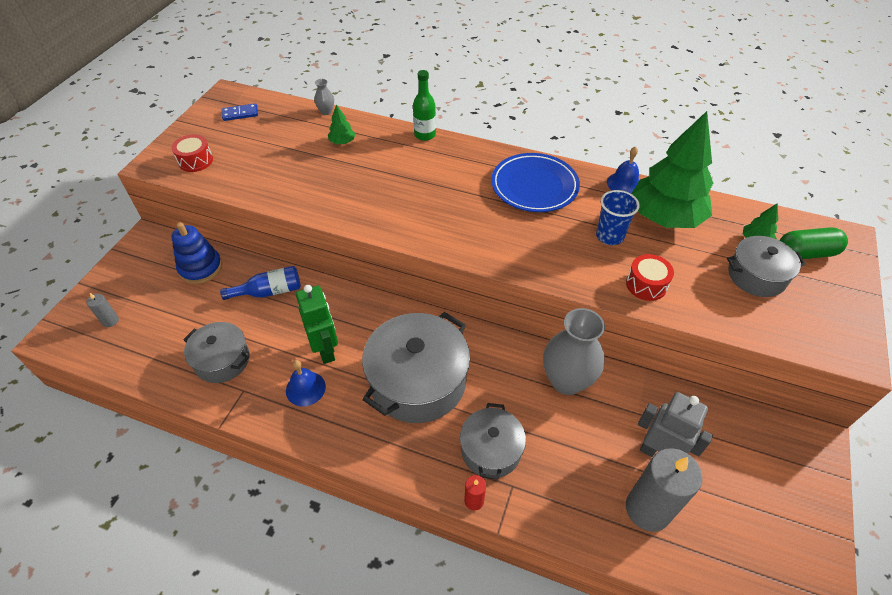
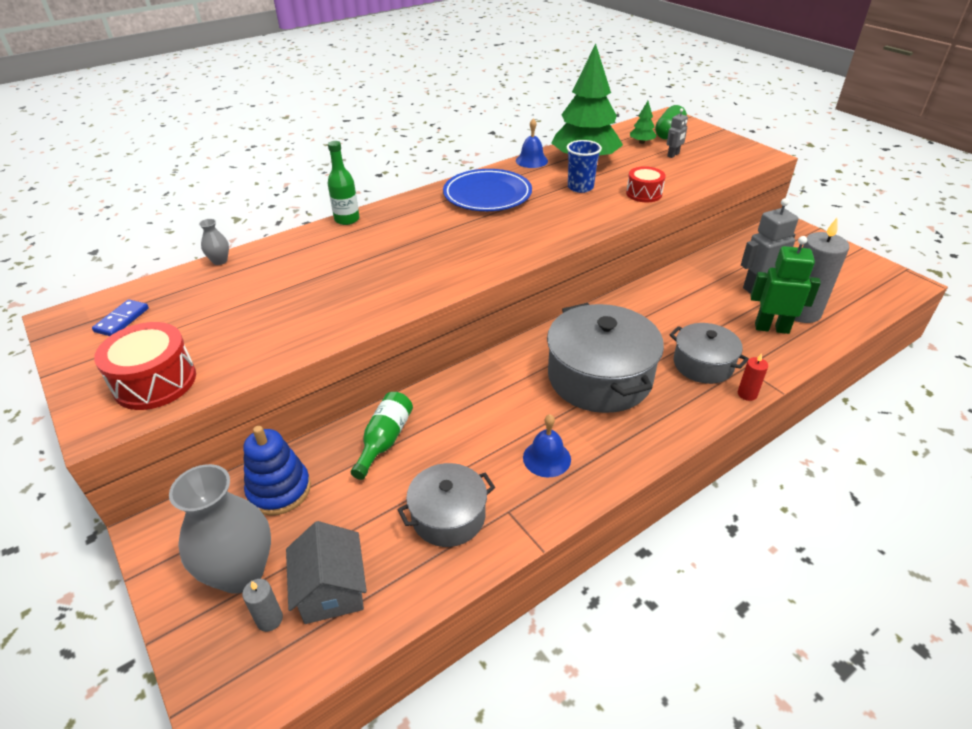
camera: 55 degrees left, 10 degrees down
(140, 335) = (331, 590): none -> grey house
(195, 161) = (155, 382): red drum -> red drum, size x1.54
(269, 291) = (384, 440): blue bottle -> green bottle
(326, 350) = (509, 425): green robot -> green robot (771, 328)
(342, 142) = (286, 267): green tree -> none
(566, 381) = (663, 298): grey vase -> grey vase (241, 572)
(756, 276) = (673, 155): grey pot -> grey robot

